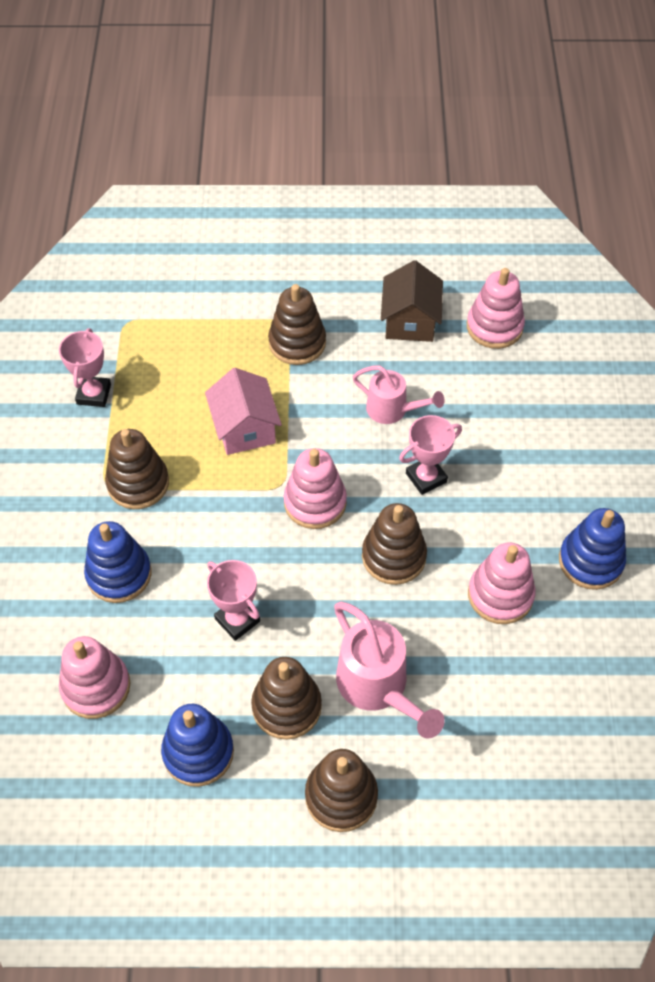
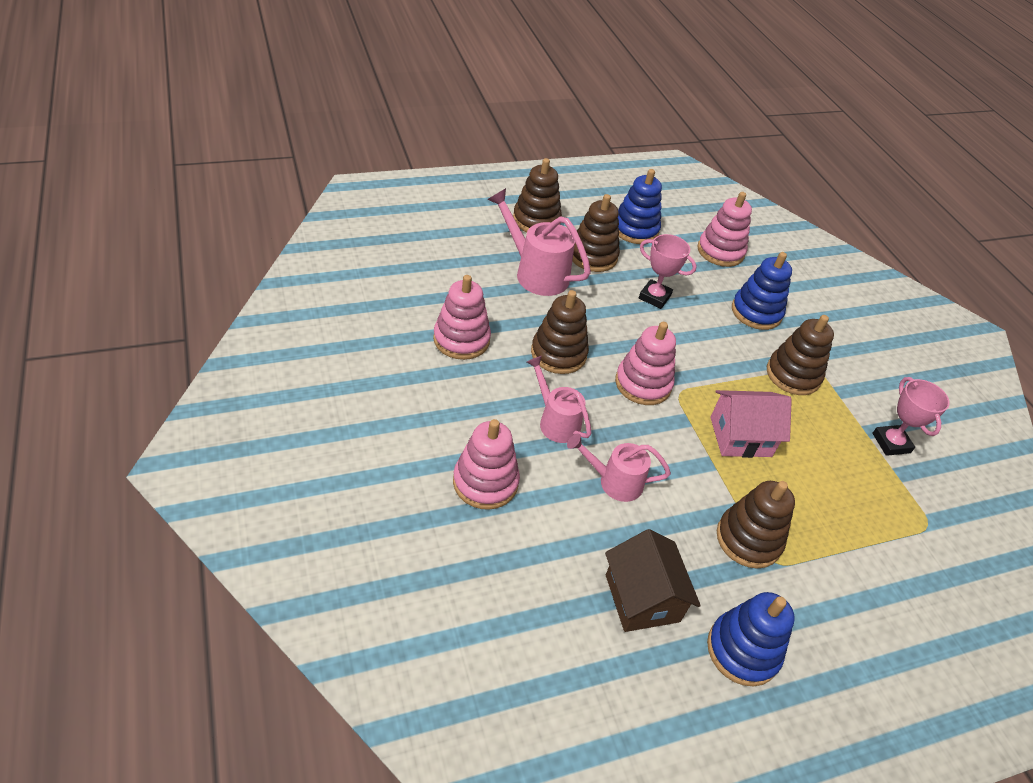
camera: 155 degrees right, 10 degrees down
(245, 428) = (740, 437): pink house -> pink house turned 60 degrees counterclockwise
(426, 477) = (555, 421): pink trophy -> pink watering can
(494, 327) = (539, 614): pink stacking toy -> pink stacking toy (485, 482)
(590, 561) = (387, 375): blue stacking toy -> blue stacking toy (742, 650)

